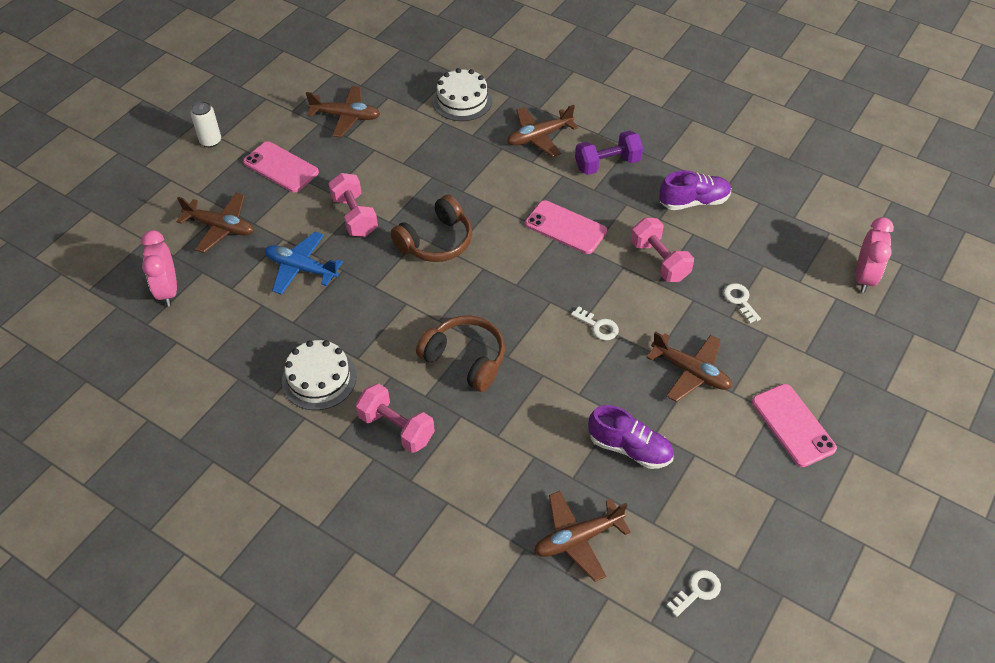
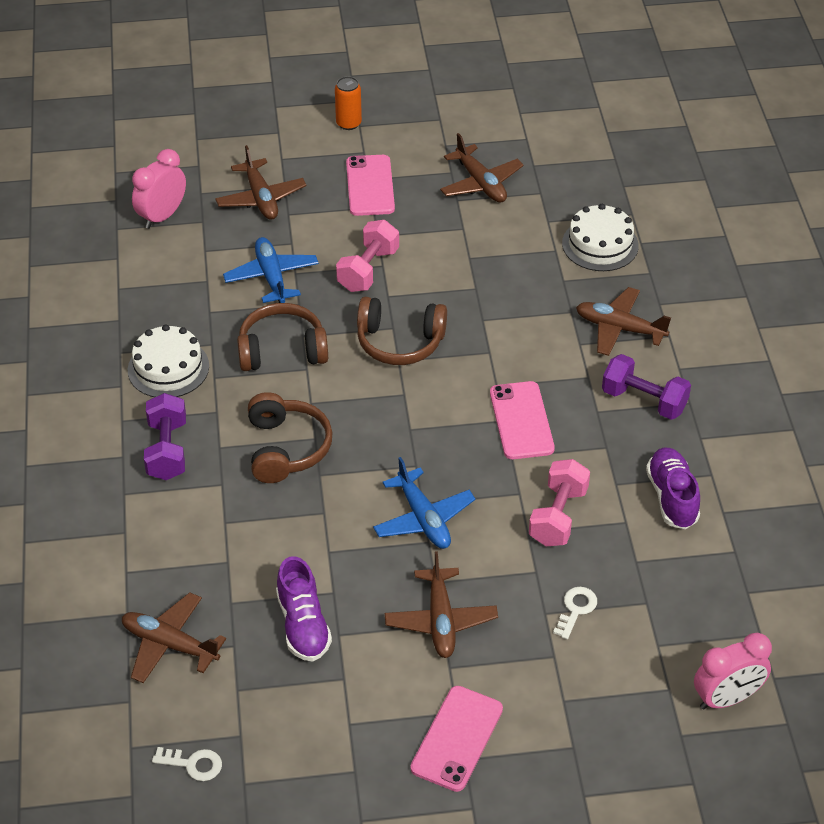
camera: 50 degrees right, 5 degrees down
(210, 141) = (348, 123): white can -> orange can
(374, 305) = (282, 350): none -> brown headphones
(396, 428) = (167, 450): pink dumbbell -> purple dumbbell
(598, 326) = (423, 518): white key -> blue plane
(693, 201) = (672, 497): purple shoe -> purple shoe turned 135 degrees counterclockwise

